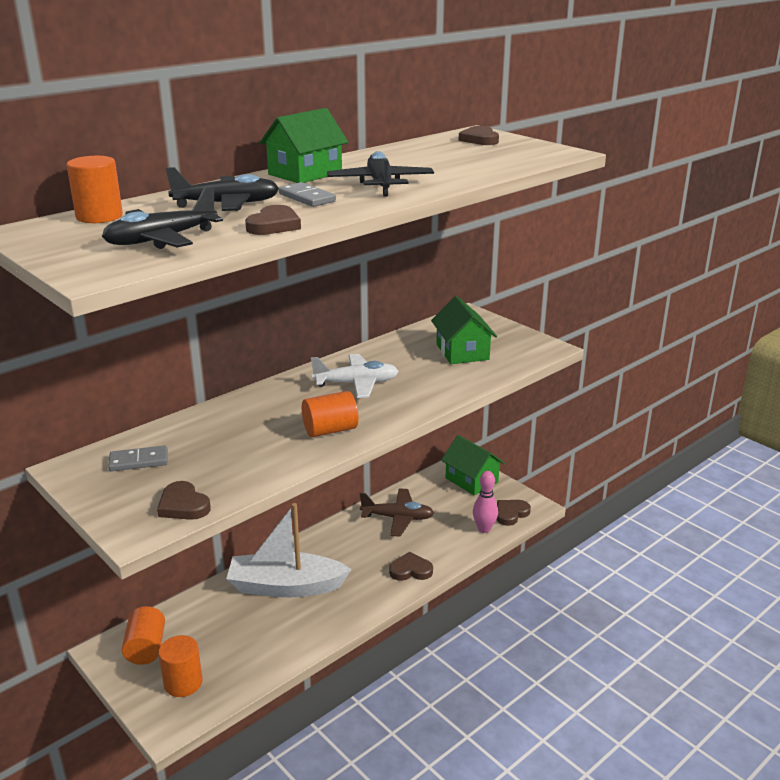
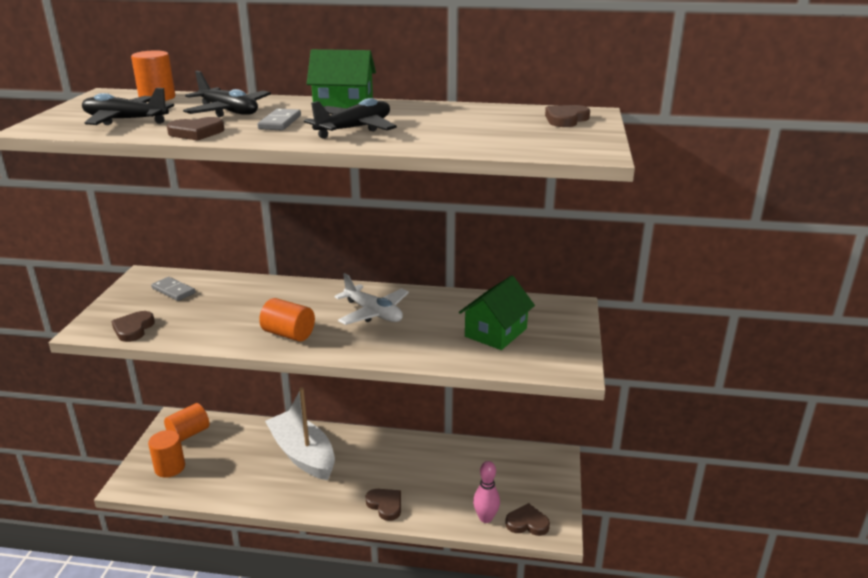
camera: 50 degrees right, 0 degrees up
(397, 518) = (441, 462): brown plane -> none
(471, 480) = (543, 474): green house -> none

